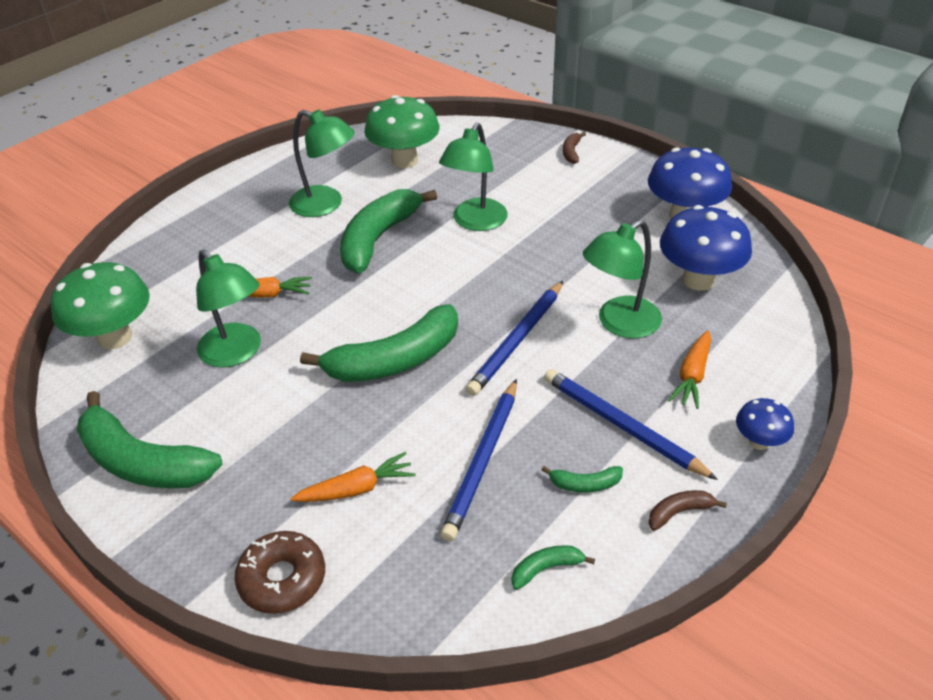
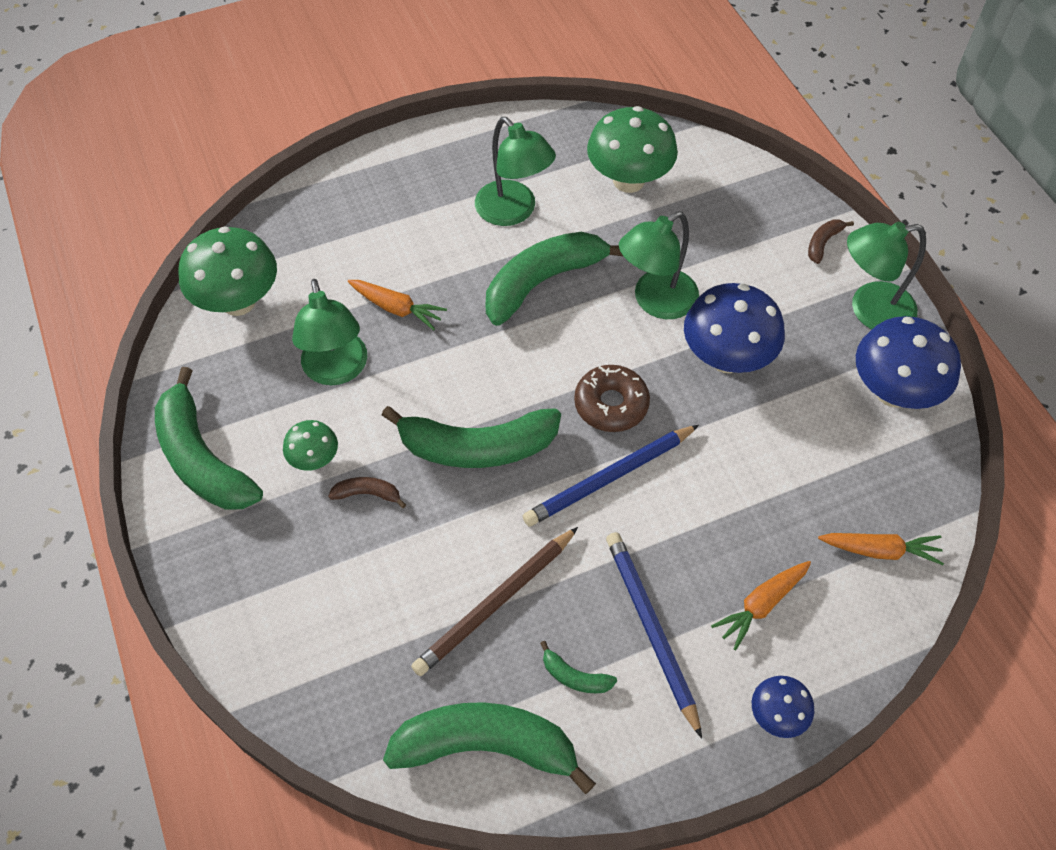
camera: 25 degrees right, 15 degrees up
(253, 422) = (314, 459): none -> green mushroom
(282, 579) = (261, 639): brown donut -> brown donut (611, 404)
(357, 489) = (367, 578): orange carrot -> orange carrot (880, 550)
(482, 460) = (495, 603): blue pencil -> brown pencil
(546, 569) = (486, 746): green banana -> green banana, size x2.35
(619, 324) = (727, 505): green lamp -> green lamp (869, 310)
(679, 512) = (644, 752): brown banana -> brown banana (368, 494)
(698, 280) = (850, 487): blue mushroom -> blue mushroom (726, 358)

